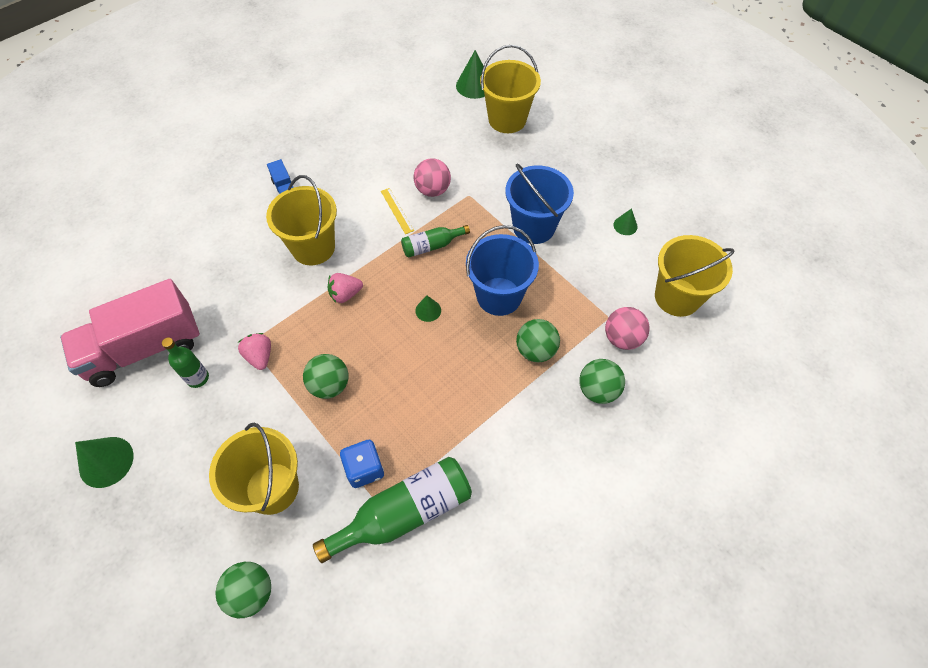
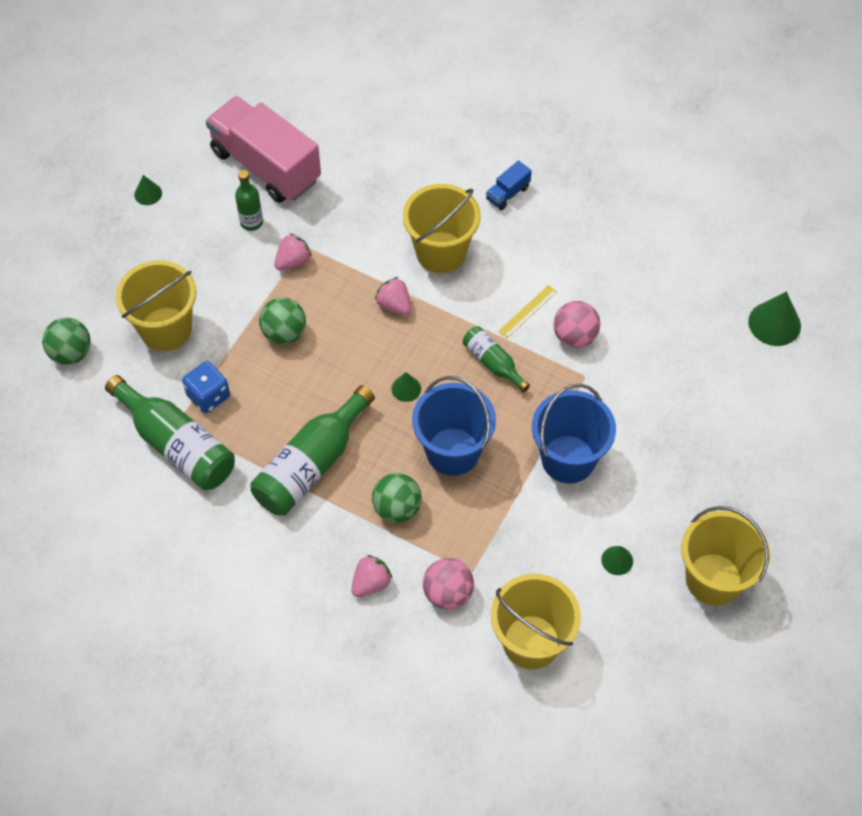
camera: 70 degrees right, 0 degrees up
(106, 461) = (148, 194): green cone -> green cone, size x0.56
(471, 402) = (311, 464): none -> green bottle
(507, 119) = (732, 379): yellow bucket -> yellow bucket (713, 579)
(597, 390) = (371, 583): green ball -> pink strawberry

